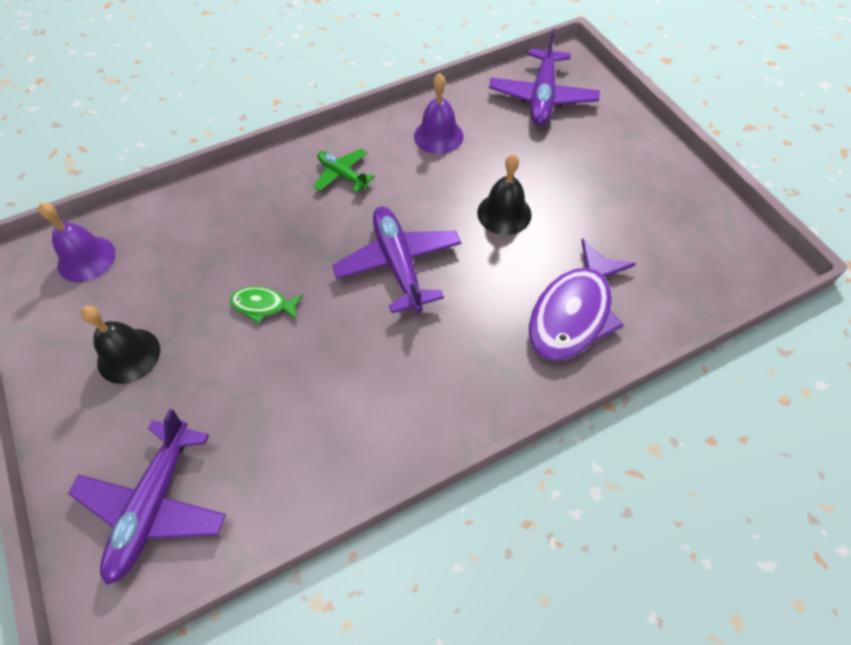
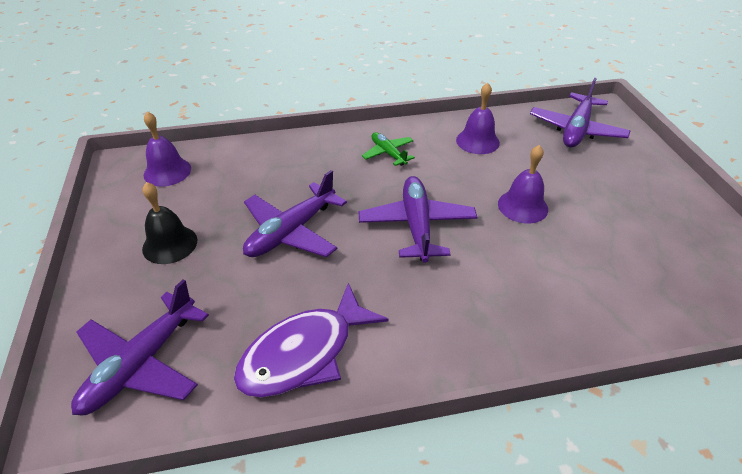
camera: 15 degrees right, 15 degrees down
(263, 305) = (291, 232): green fish -> purple plane
(504, 213) = (522, 206): black bell -> purple bell
(574, 312) = (573, 297): purple fish -> purple fish (304, 353)

